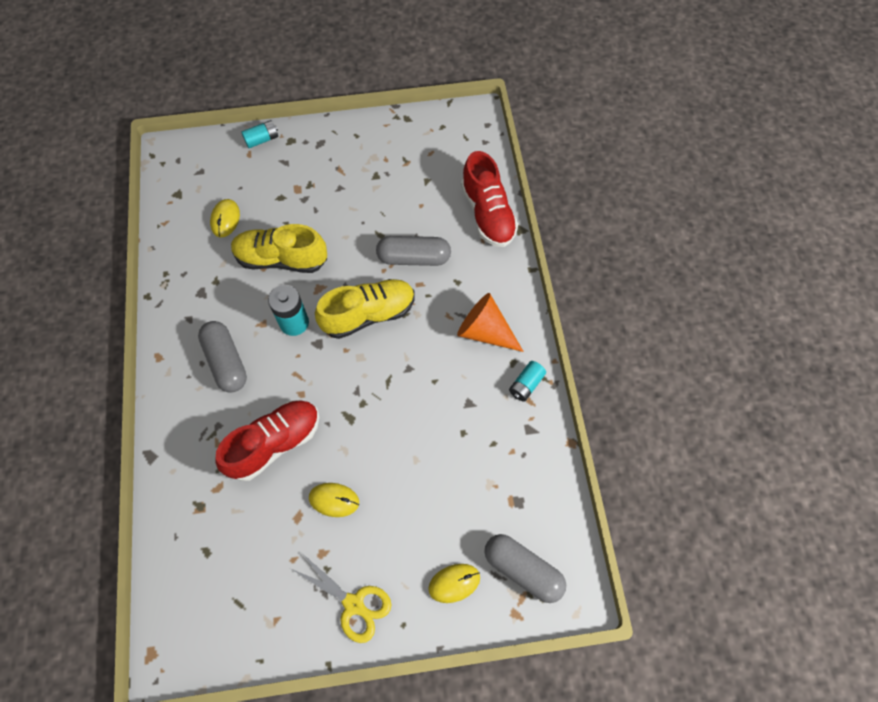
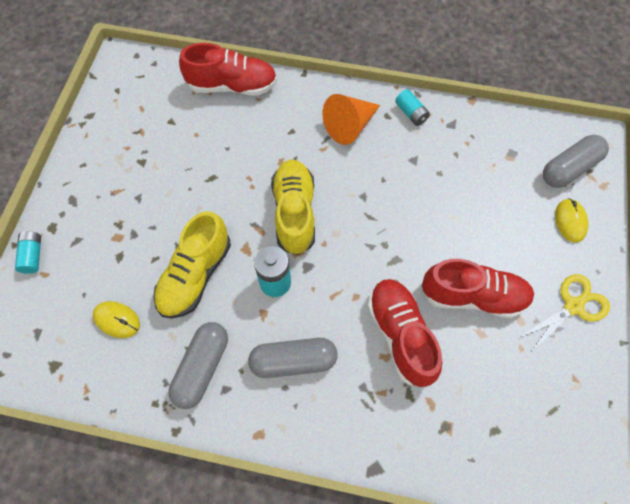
camera: 70 degrees left, 0 degrees up
(334, 500) = (473, 296): yellow mouse -> red shoe
(414, 258) = (250, 157): grey capsule -> grey capsule (202, 367)

